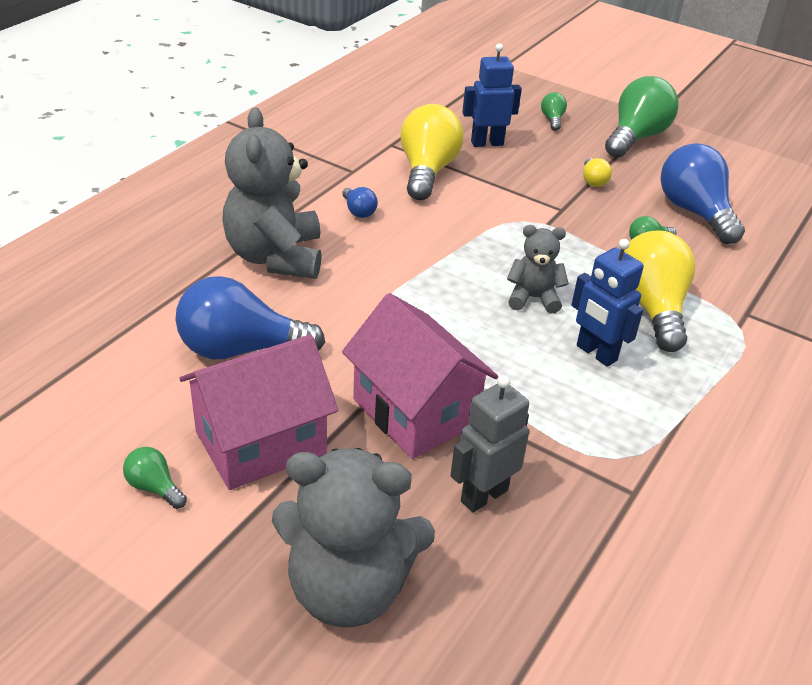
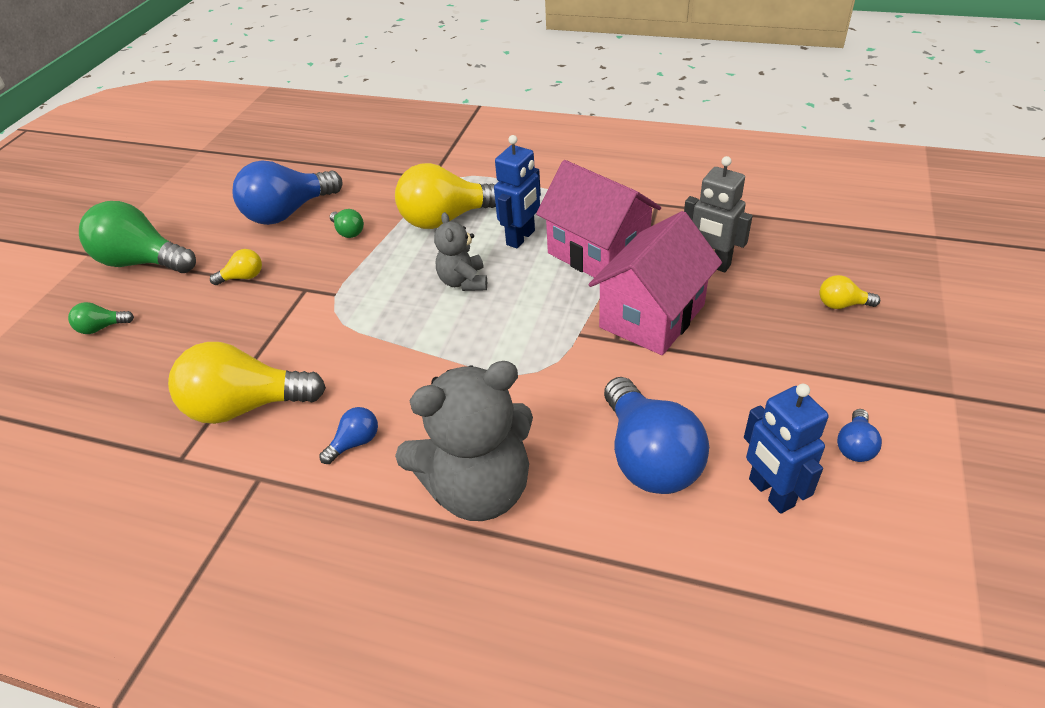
camera: 100 degrees left, 5 degrees up
(154, 487) = (855, 446): green light bulb -> blue light bulb
(261, 443) = (754, 396): pink house -> pink house (598, 252)
(348, 588) = (841, 304): grey teddy bear -> yellow light bulb
(487, 143) = (167, 370): blue robot -> blue robot (770, 493)

